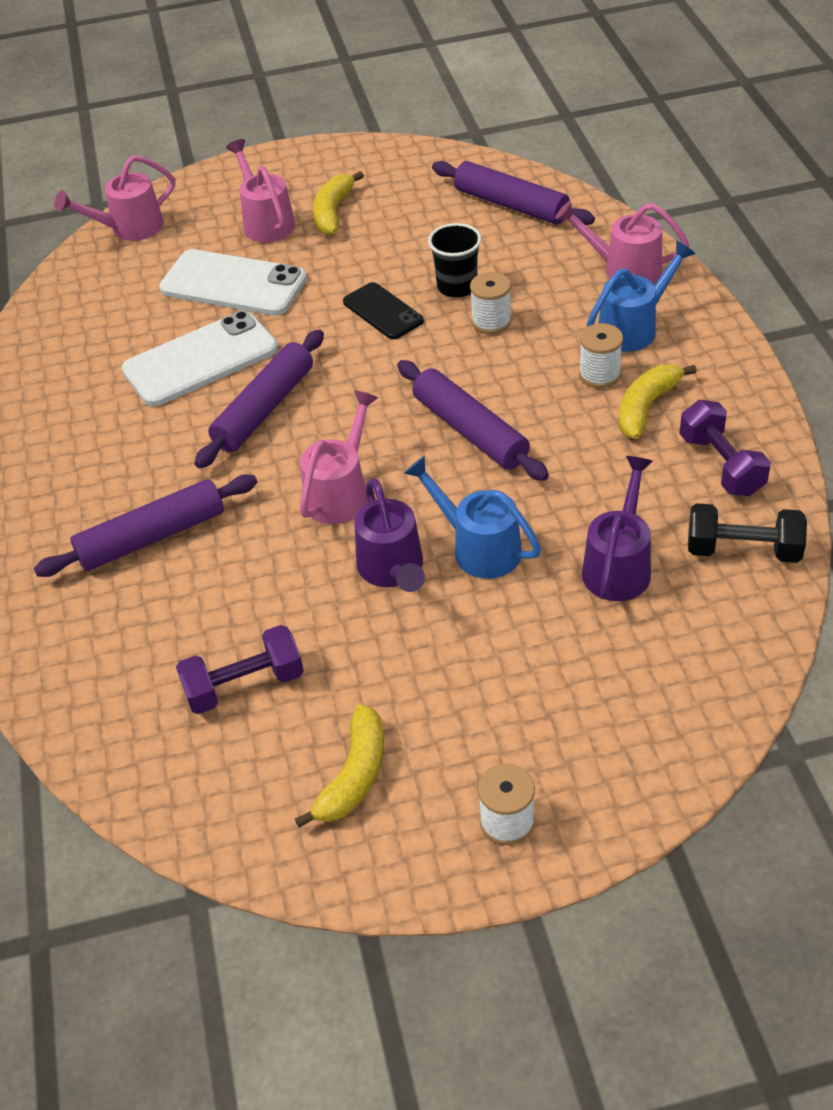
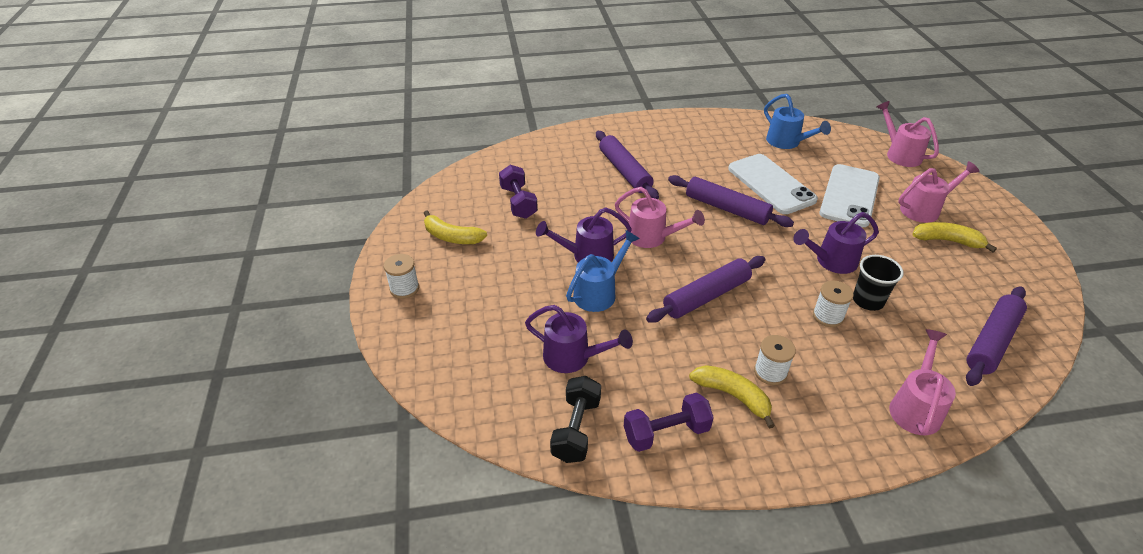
camera: 90 degrees right, 5 degrees down
(383, 311) = (831, 261): black phone -> purple watering can
(634, 327) = (832, 402): blue watering can -> blue watering can (787, 142)

